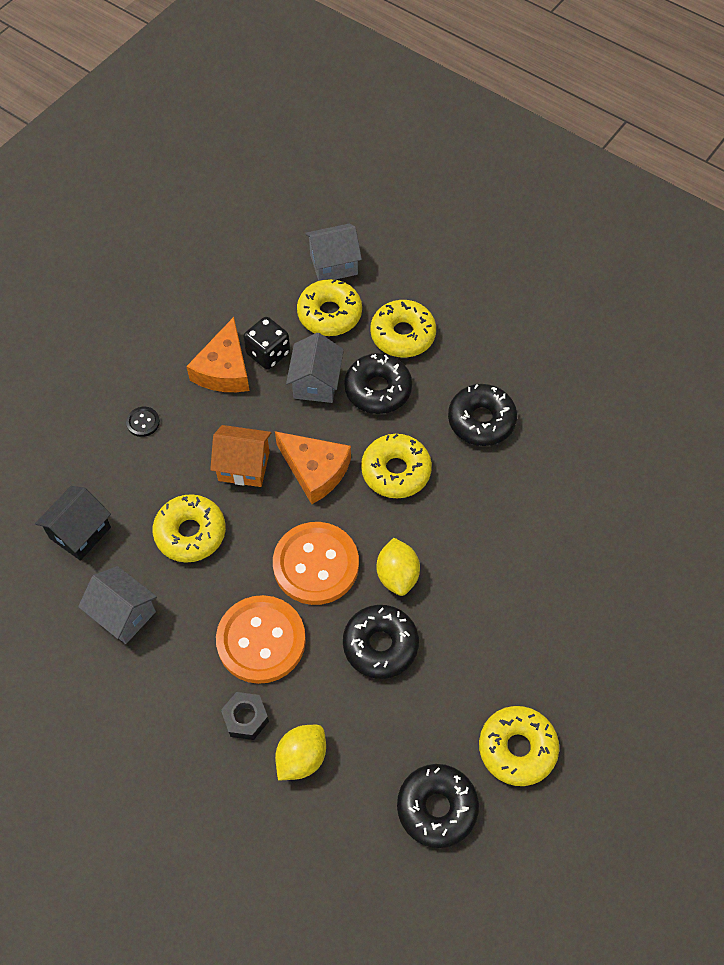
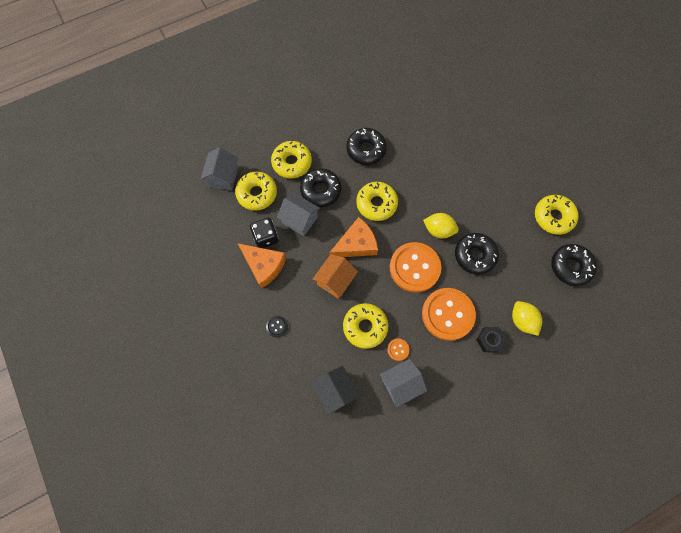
camera: 65 degrees left, 10 degrees up
(174, 591) = (398, 349): none -> orange button

